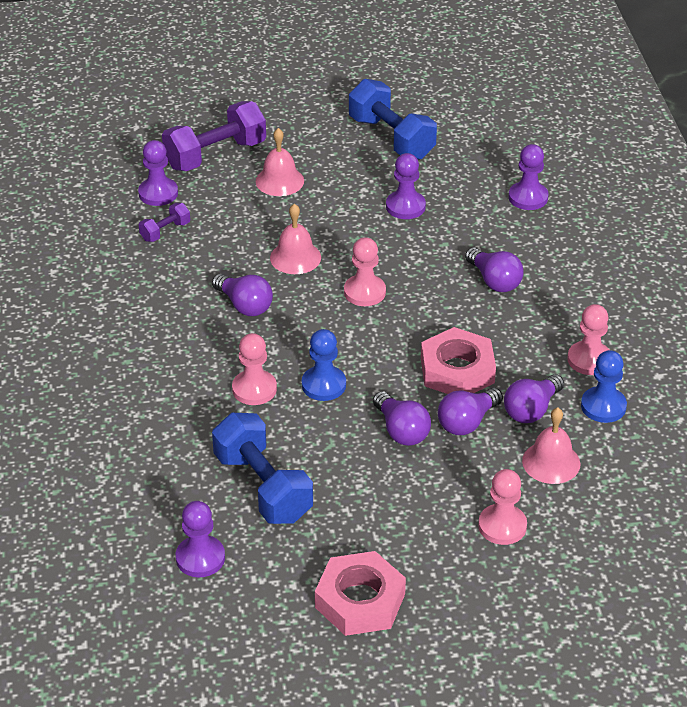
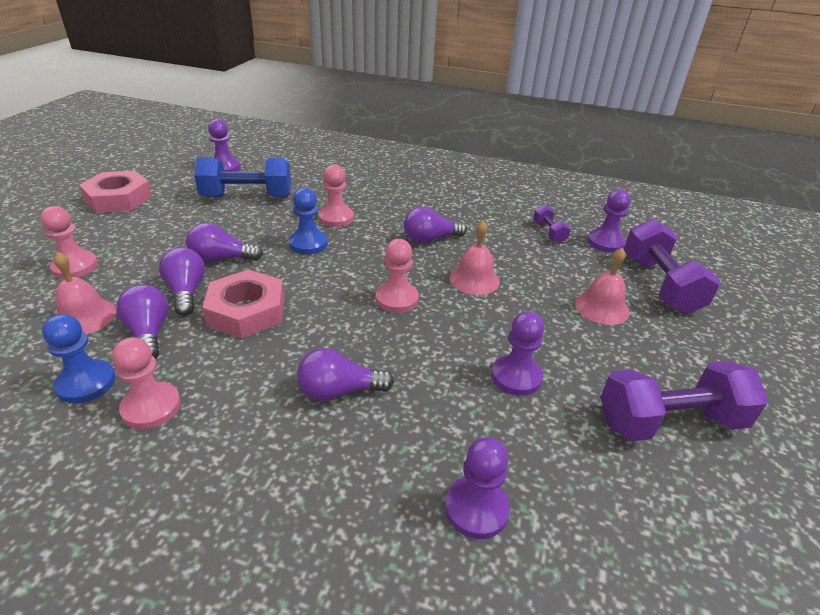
camera: 115 degrees right, 5 degrees down
(391, 138) = (669, 422): blue dumbbell -> purple dumbbell

